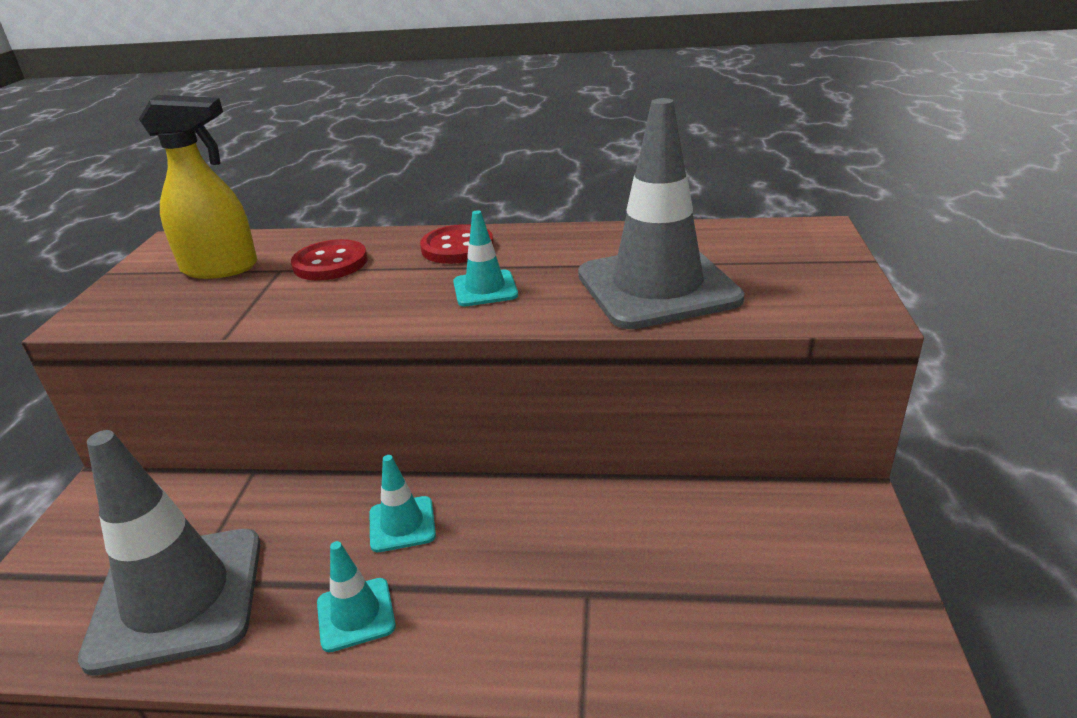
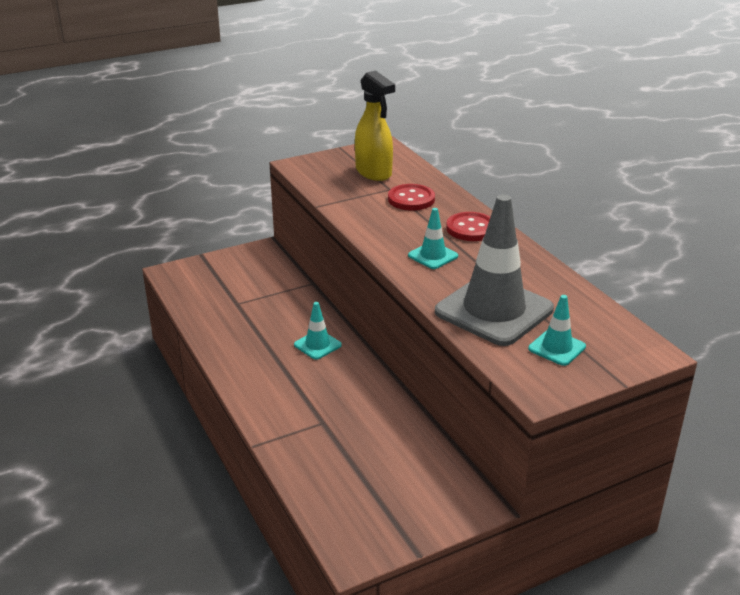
camera: 55 degrees right, 0 degrees up
(177, 598) = (226, 306): grey traffic cone -> none
(356, 614) = (255, 358): turquoise traffic cone -> turquoise traffic cone (557, 348)

